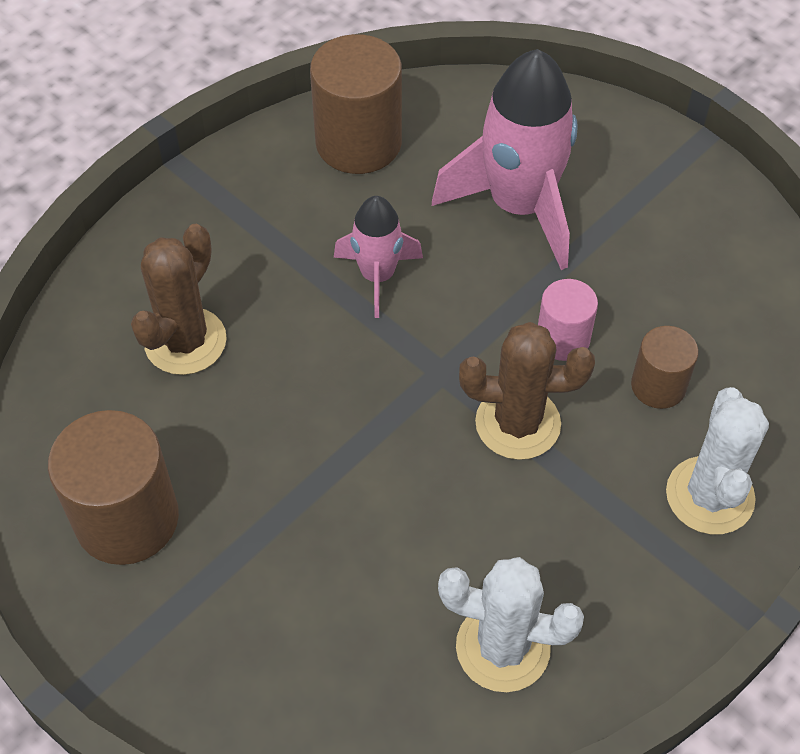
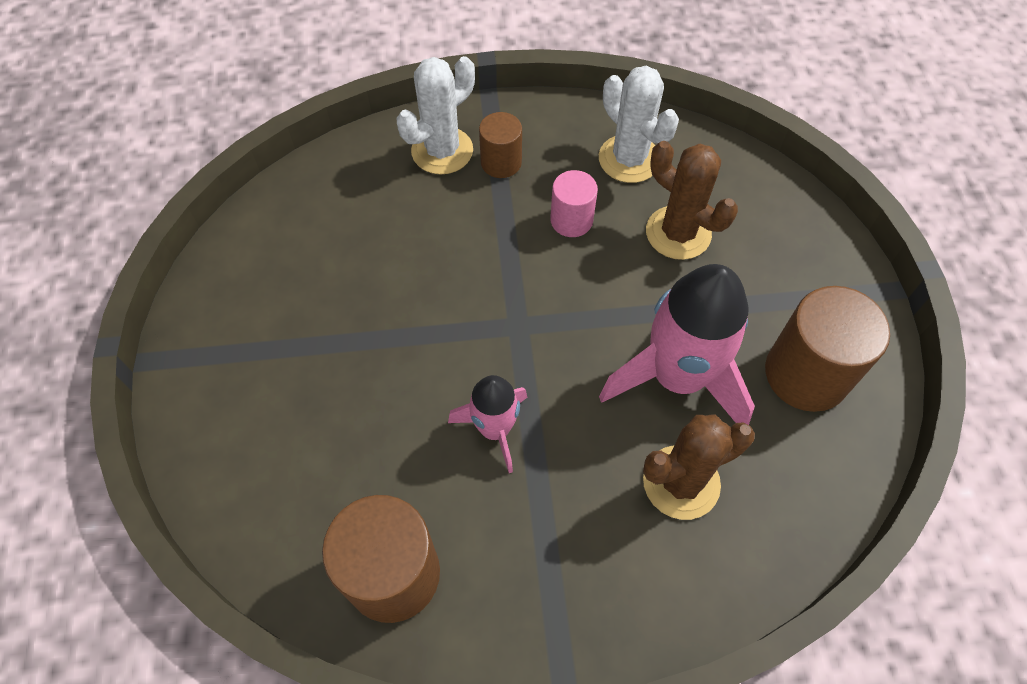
camera: 140 degrees left, 5 degrees up
(518, 423) = (504, 259): brown cactus -> brown cactus (678, 233)
(519, 206) = (337, 408): pink rocket -> pink rocket (677, 377)
(562, 339) = (420, 289): pink cylinder -> pink cylinder (571, 220)
(658, 386) = (398, 221): brown cylinder -> brown cylinder (501, 162)

